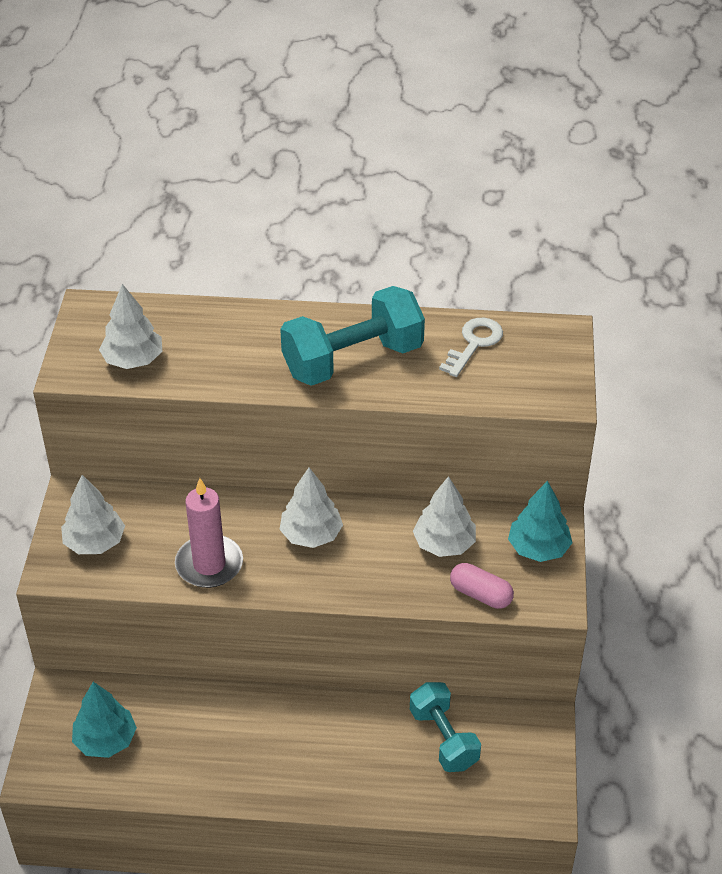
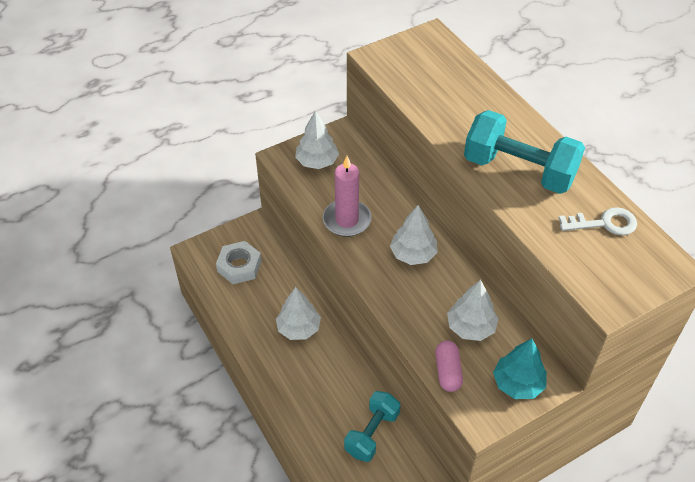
camera: 55 degrees right, 5 degrees up
(105, 740) = (239, 266): turquoise tree -> white nut
(133, 360) = (411, 75): white tree -> white tree (298, 328)

